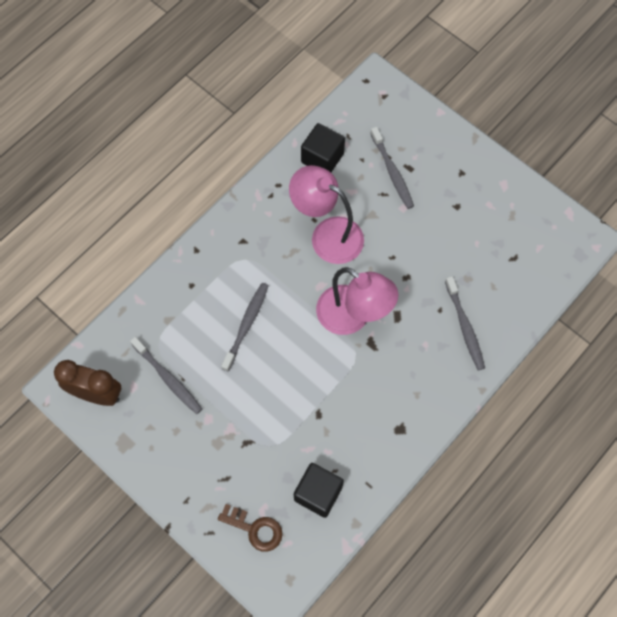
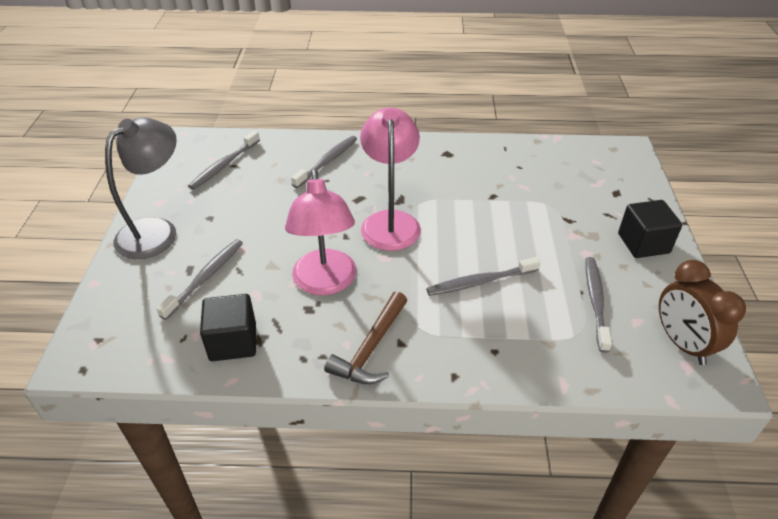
camera: 130 degrees left, 25 degrees down
(253, 222) = (370, 348): none -> brown hammer
(255, 529) = (613, 180): brown key -> none
(318, 493) = (545, 165): black cube -> black cube (643, 243)
(468, 167) = (156, 231): none -> grey lamp
(520, 250) = (224, 165): none -> grey toothbrush

